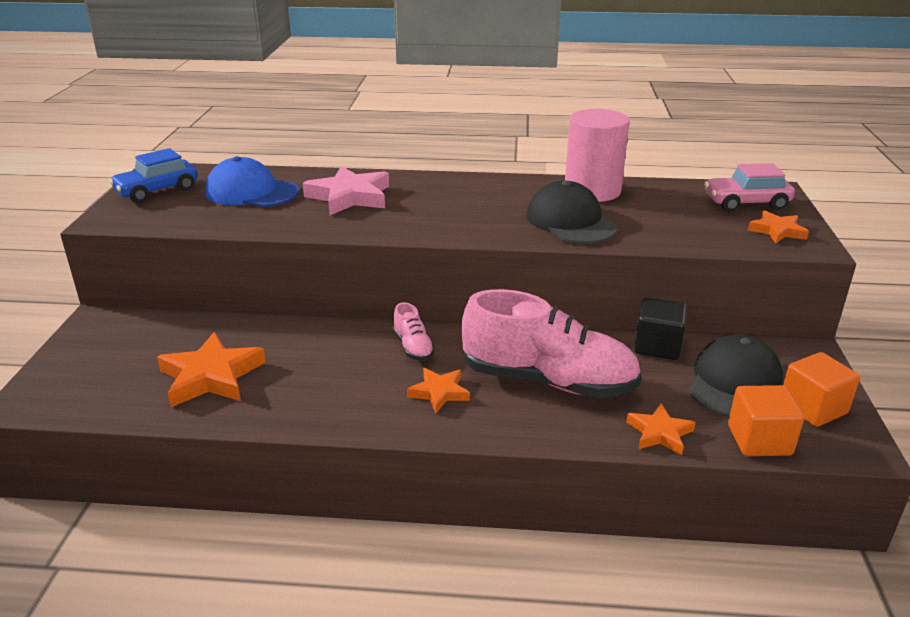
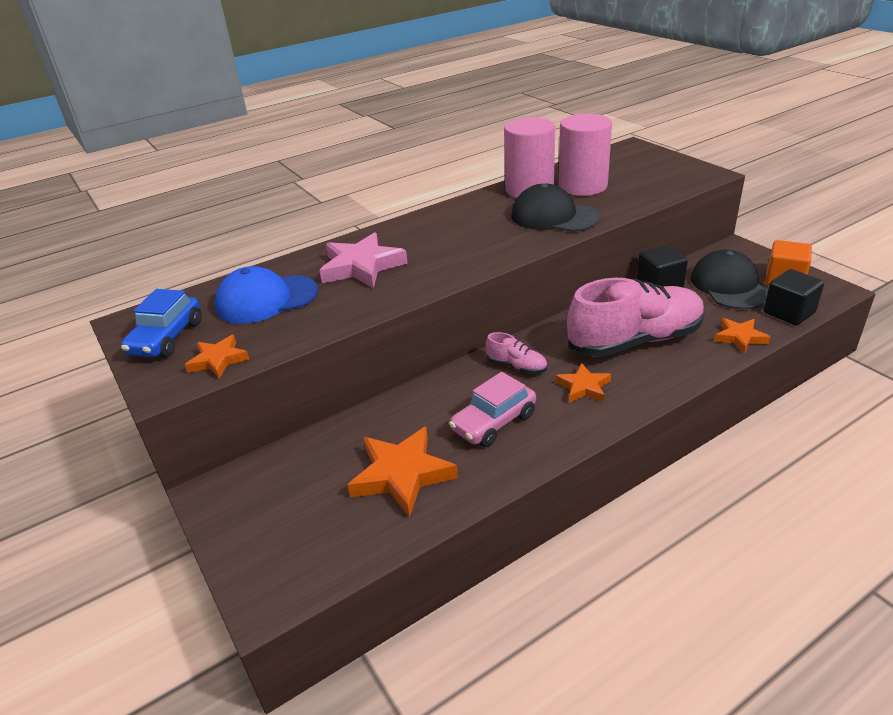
camera: 35 degrees left, 5 degrees up
(648, 207) = (582, 186): none -> pink cylinder
(746, 203) = (632, 161): pink car -> pink car (494, 422)
(759, 440) = (789, 312): orange cube -> black cube
(777, 231) = (677, 172): orange star -> orange star (218, 360)

